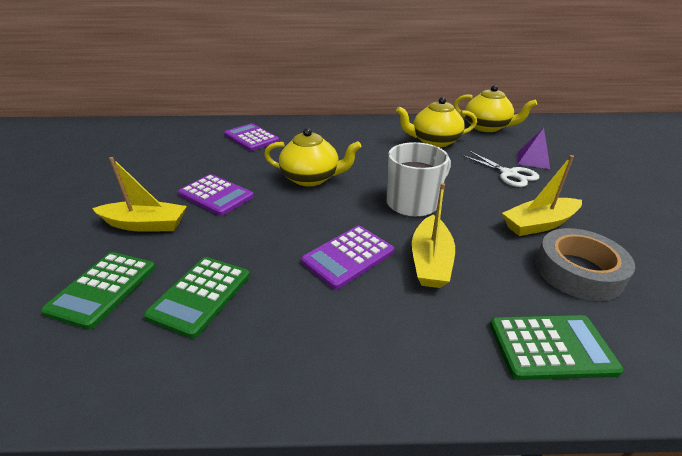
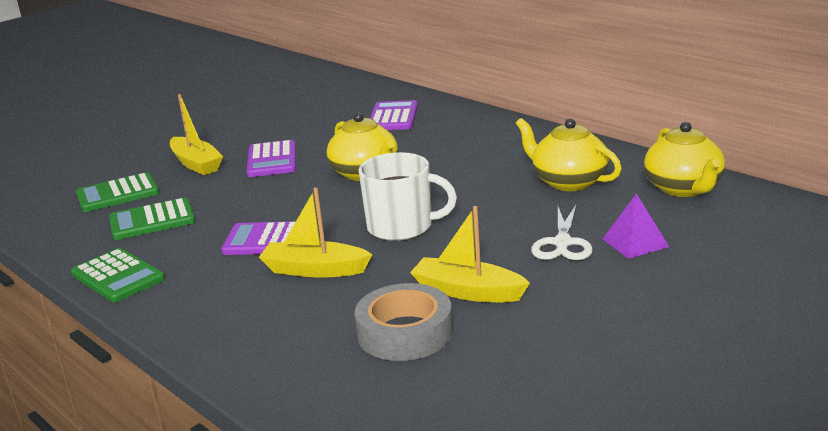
camera: 50 degrees right, 10 degrees down
(430, 261) = (315, 270): yellow boat -> yellow boat turned 45 degrees clockwise
(551, 347) = (270, 350): green calculator -> green calculator (118, 277)

